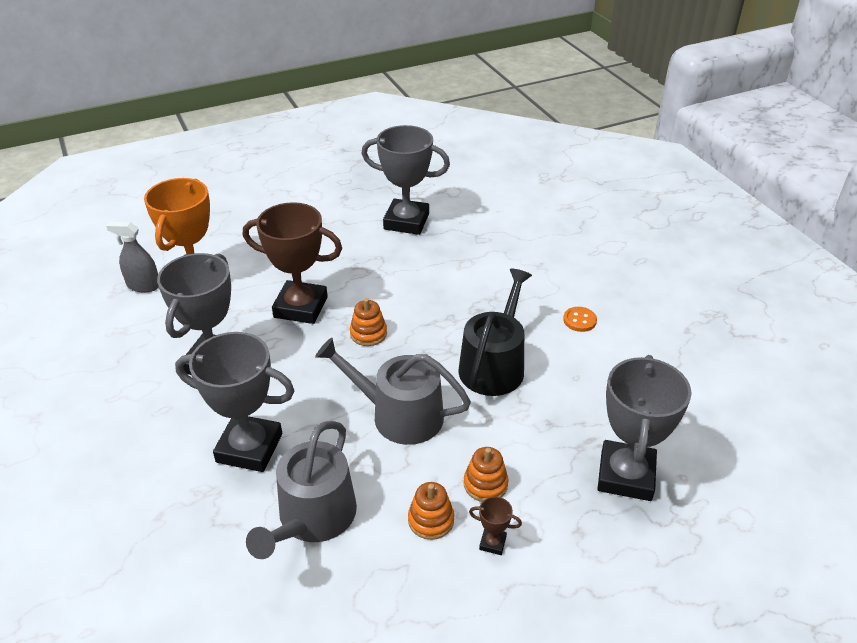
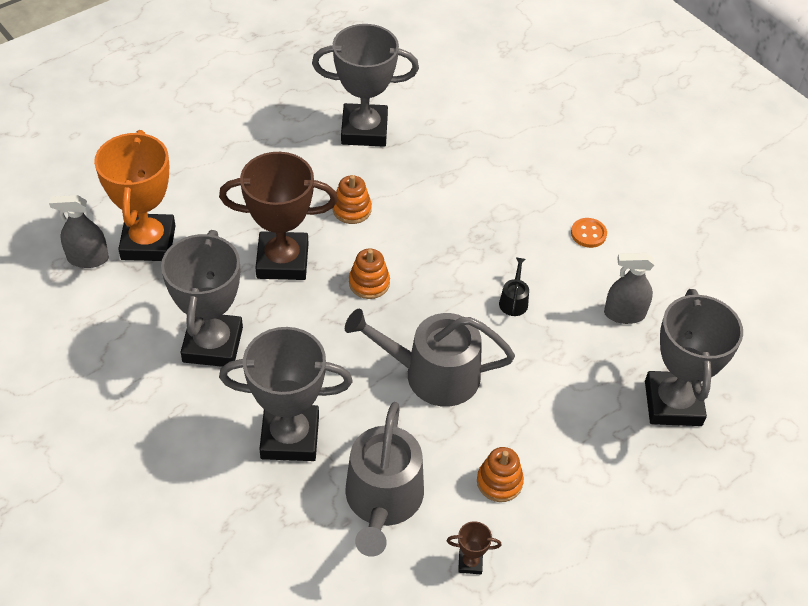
camera: 15 degrees left, 10 degrees up
(485, 484) = (541, 435): orange stacking toy -> orange stacking toy (352, 209)
(492, 543) = (565, 494): brown trophy -> brown trophy (470, 563)
(494, 365) = (514, 301): black watering can -> black watering can, size x0.42
(596, 390) = (624, 314): none -> grey spray bottle

